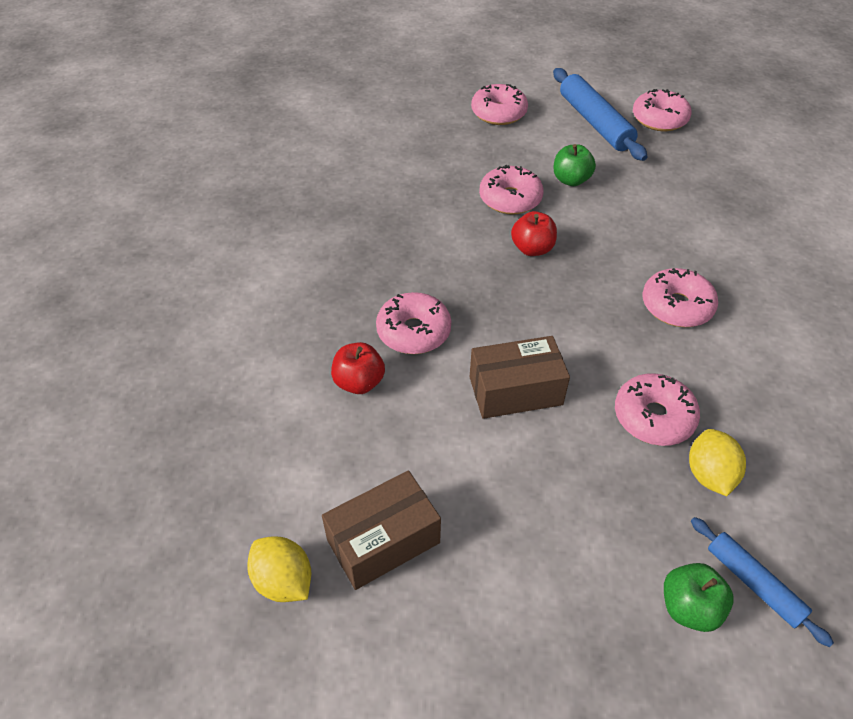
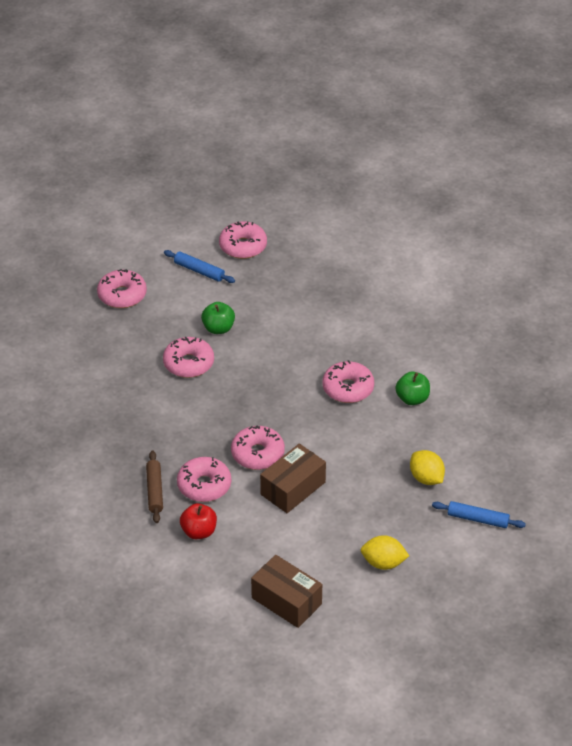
camera: 35 degrees left, 5 degrees down
(283, 581) = (252, 646): yellow lemon -> yellow lemon (383, 563)
(355, 309) = (155, 491): none -> brown rolling pin
(383, 541) = (286, 601): brown box -> brown box turned 75 degrees counterclockwise
(532, 249) = (232, 393): red apple -> none
(594, 122) = (199, 271): blue rolling pin -> blue rolling pin, size x0.59
(653, 417) = (378, 463): pink donut -> pink donut (257, 454)
(689, 607) = (455, 546): green apple -> green apple (412, 399)

